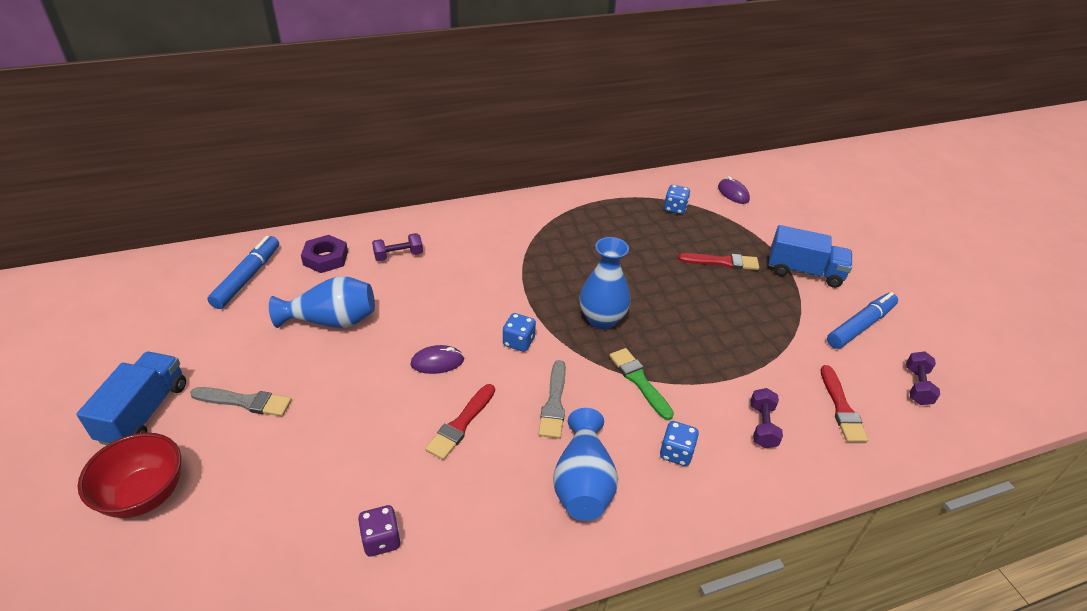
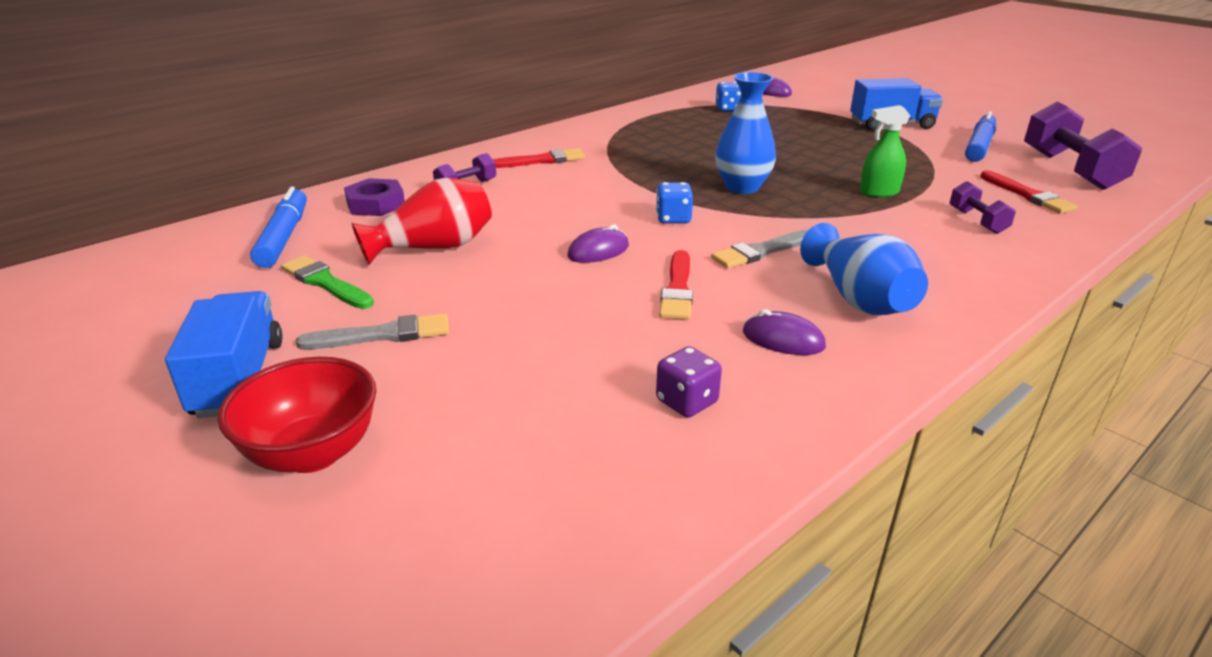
camera: 20 degrees left, 10 degrees down
(331, 321) = (434, 248): blue vase -> red vase
(492, 505) = (783, 339): none -> purple mouse
(554, 403) = (761, 251): grey brush -> grey brush turned 75 degrees clockwise
(639, 381) = (828, 218): green brush -> green brush (325, 282)
(676, 453) = (923, 256): blue dice -> none
(710, 362) = (878, 192): none -> green spray bottle
(722, 262) = (812, 132): red brush -> red brush (542, 160)
(917, 386) = (1070, 170): purple dumbbell -> purple dumbbell, size x1.98

